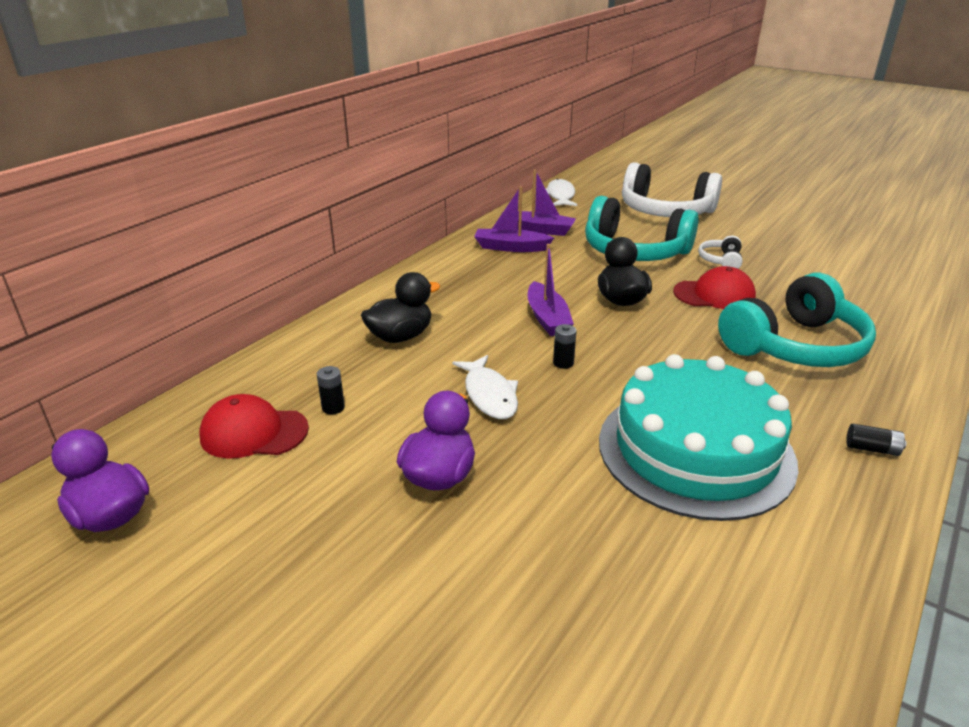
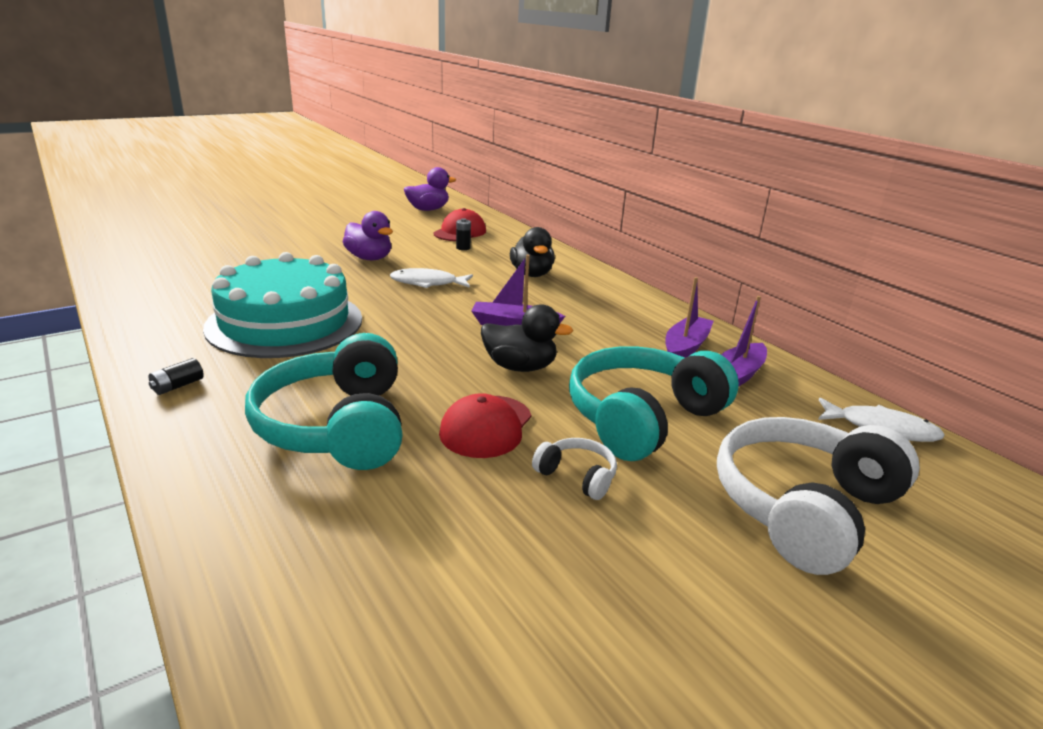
camera: 110 degrees right, 5 degrees down
(563, 363) = (438, 313): black battery -> none

